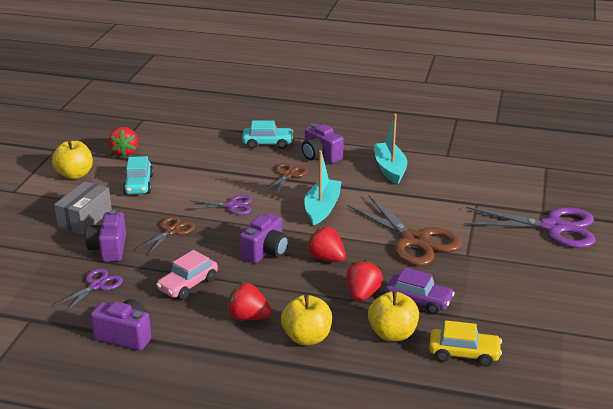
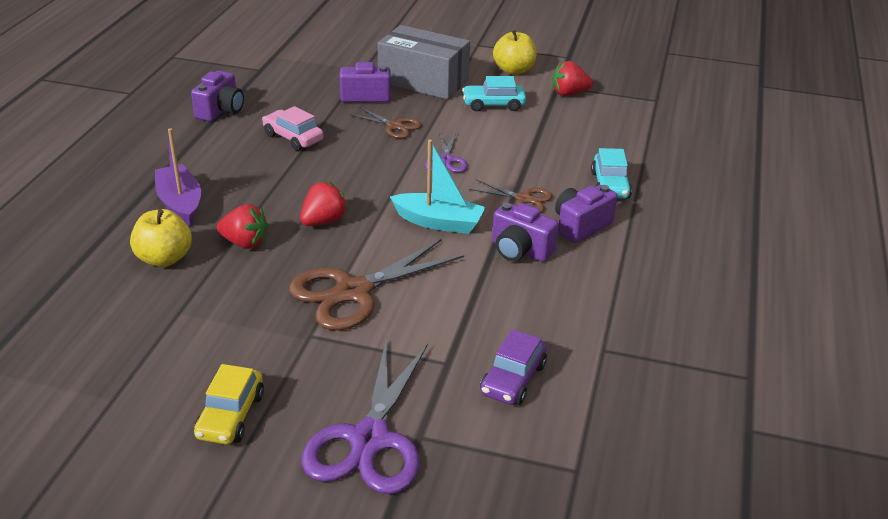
camera: 90 degrees right, 5 degrees up
(85, 219) = (423, 81): grey box -> grey box, size x1.52
(97, 285) = (303, 94): purple scissors -> none
(248, 317) = (227, 171): red strawberry -> none
(266, 251) = (345, 181): purple camera -> purple camera (520, 250)
(307, 337) = (180, 203): yellow apple -> purple boat
(390, 169) = (549, 285): turquoise boat -> none
(418, 301) = (219, 283): purple car -> purple car (513, 379)
(464, 354) = (107, 307): yellow car -> yellow car (230, 416)

